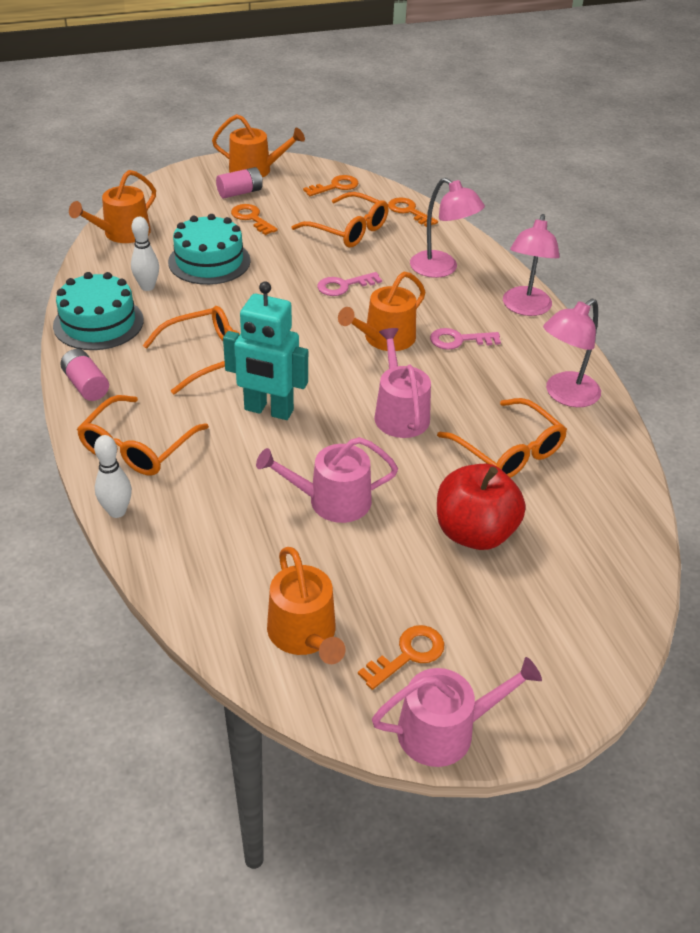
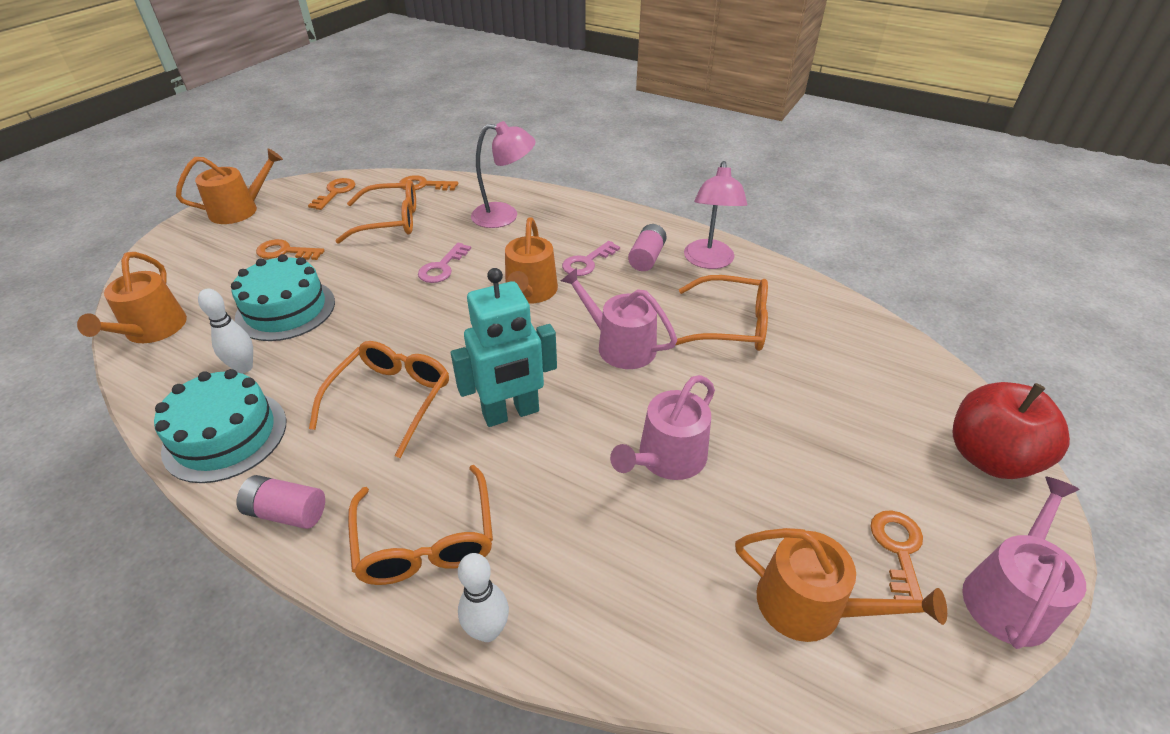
camera: 40 degrees left, 0 degrees up
(240, 192) = (246, 235): pink battery -> pink battery (646, 258)
(474, 532) = (796, 405): red apple -> red apple (989, 457)
(525, 308) = (601, 214): pink lamp -> none

